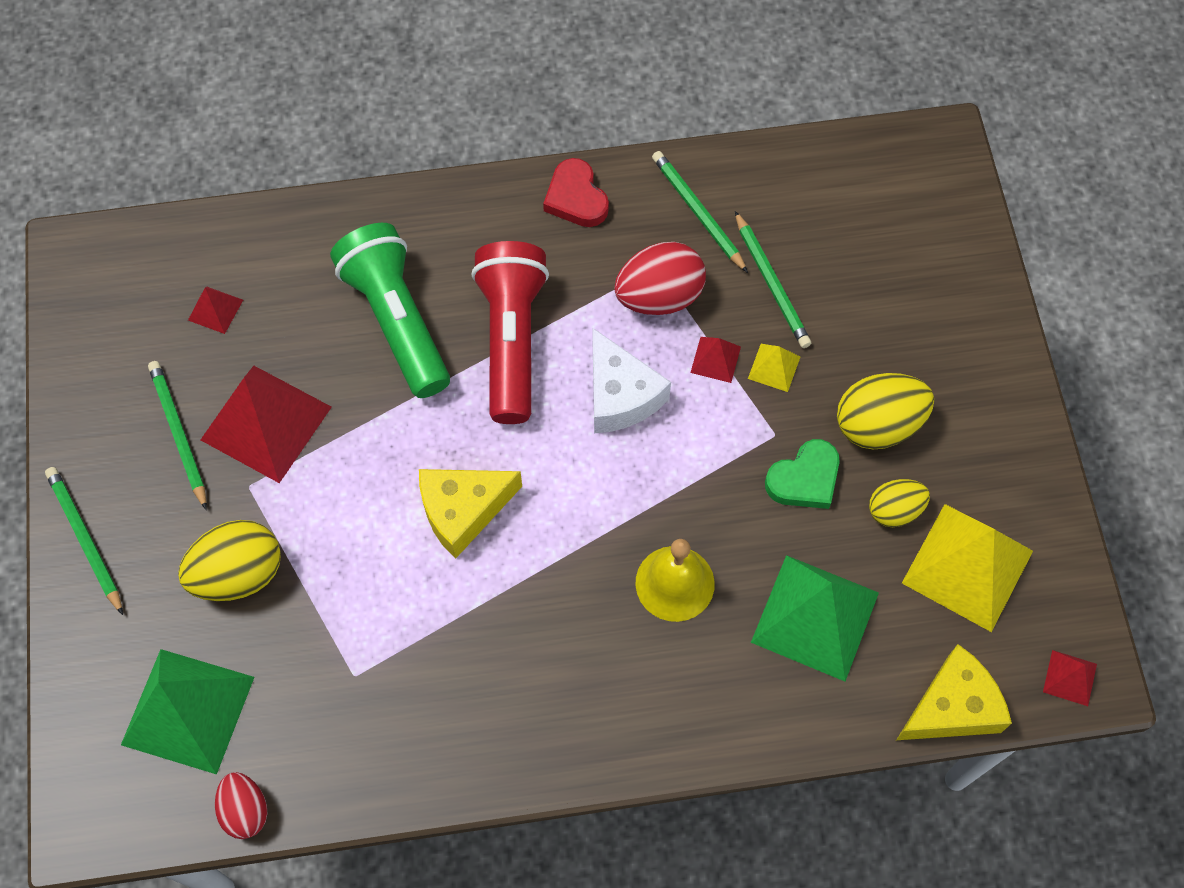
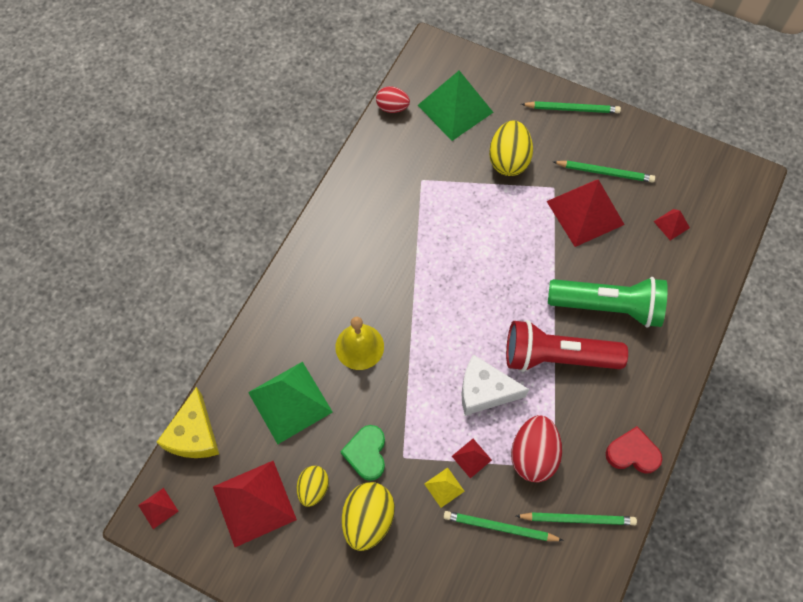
camera: 125 degrees right, 0 degrees up
(463, 511) = (472, 273): yellow cheese -> none
(511, 340) = (557, 357): red flashlight -> red flashlight turned 150 degrees clockwise
(967, 567) = (254, 503): yellow pyramid -> red pyramid

